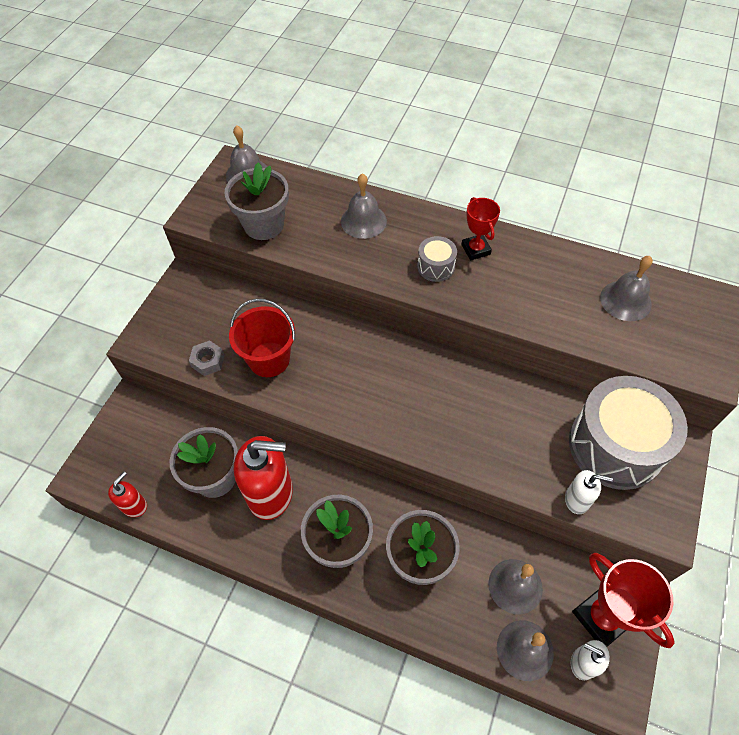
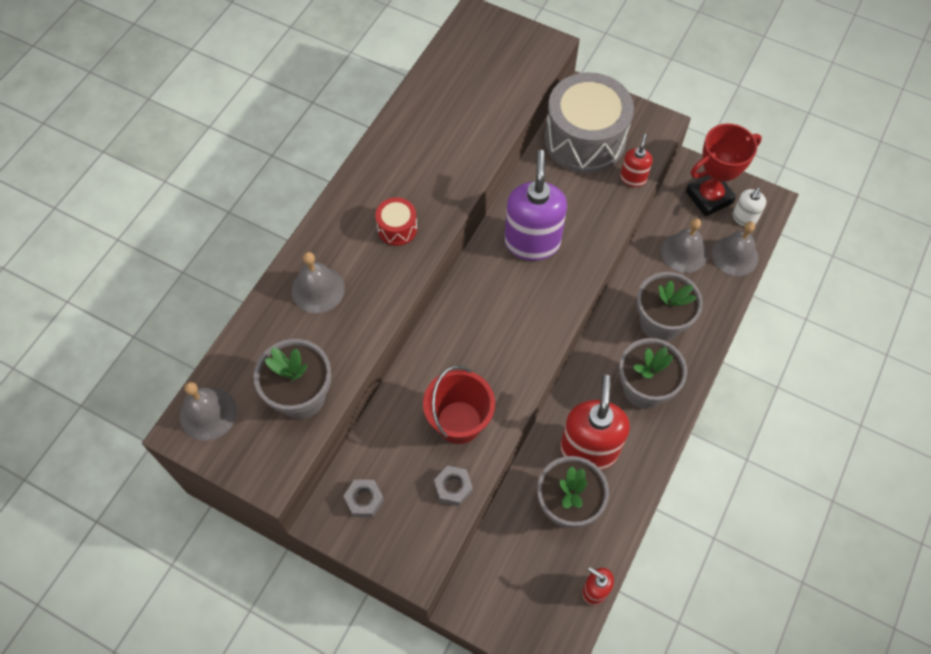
camera: 85 degrees left, 5 degrees up
(199, 301) = (364, 500): none -> grey nut
(436, 267) = (397, 228): grey drum -> red drum
(469, 403) = (532, 242): none -> purple soap dispenser
(475, 249) = (380, 189): red trophy -> none
(577, 500) = (633, 178): white soap dispenser -> red soap dispenser
(625, 300) = (464, 83): grey bell -> none

